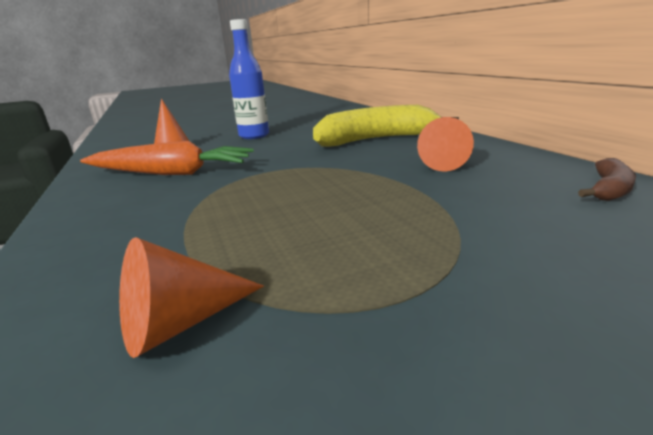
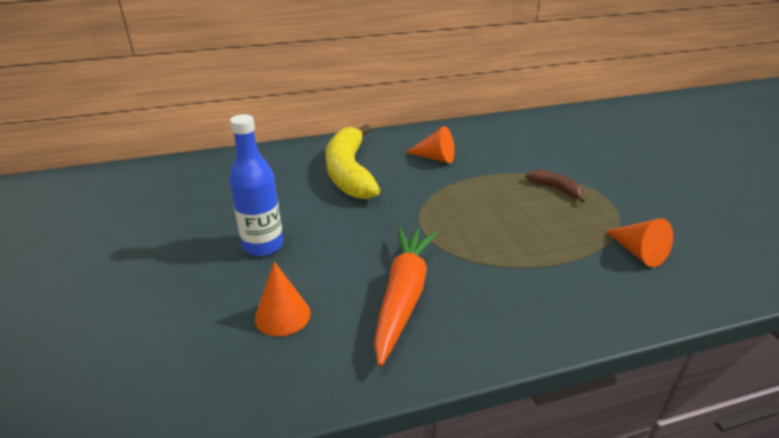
camera: 85 degrees left, 10 degrees up
(609, 189) = (496, 129): brown banana -> brown banana (556, 189)

